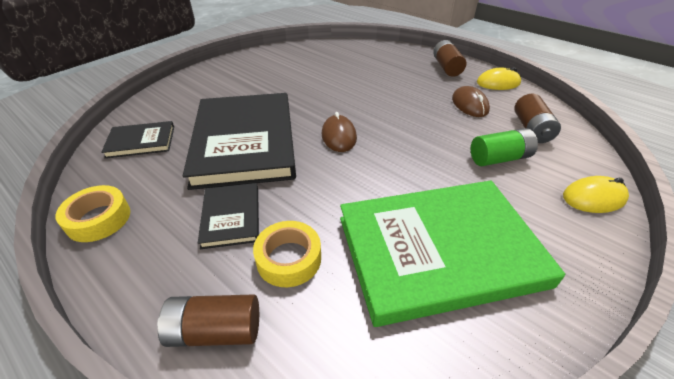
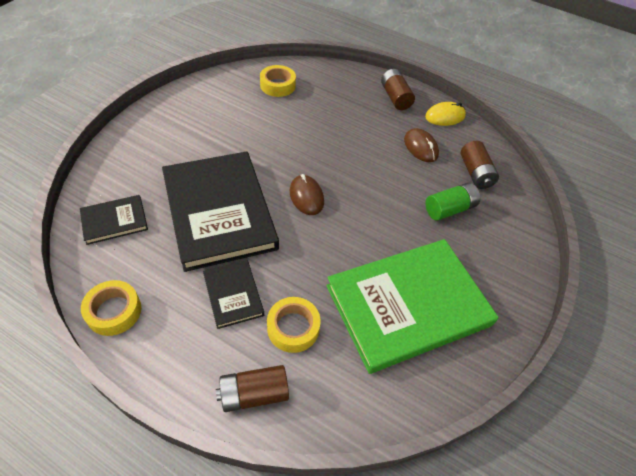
camera: 15 degrees left, 10 degrees up
(333, 55) = (277, 85): none -> yellow tape
(593, 198) = (522, 242): yellow mouse -> none

